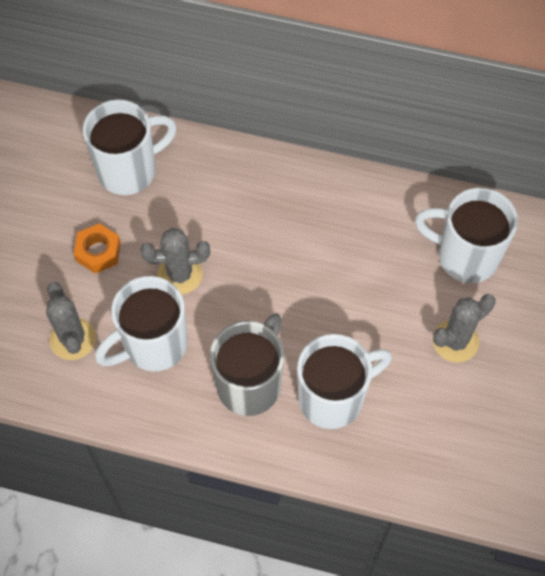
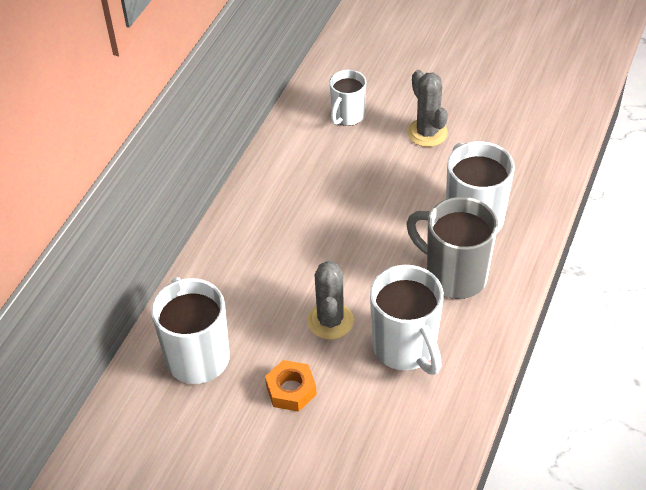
camera: 80 degrees left, 15 degrees down
(73, 339) = (390, 418): grey cactus -> none
(465, 256) = (347, 116): white mug -> white mug, size x0.61

